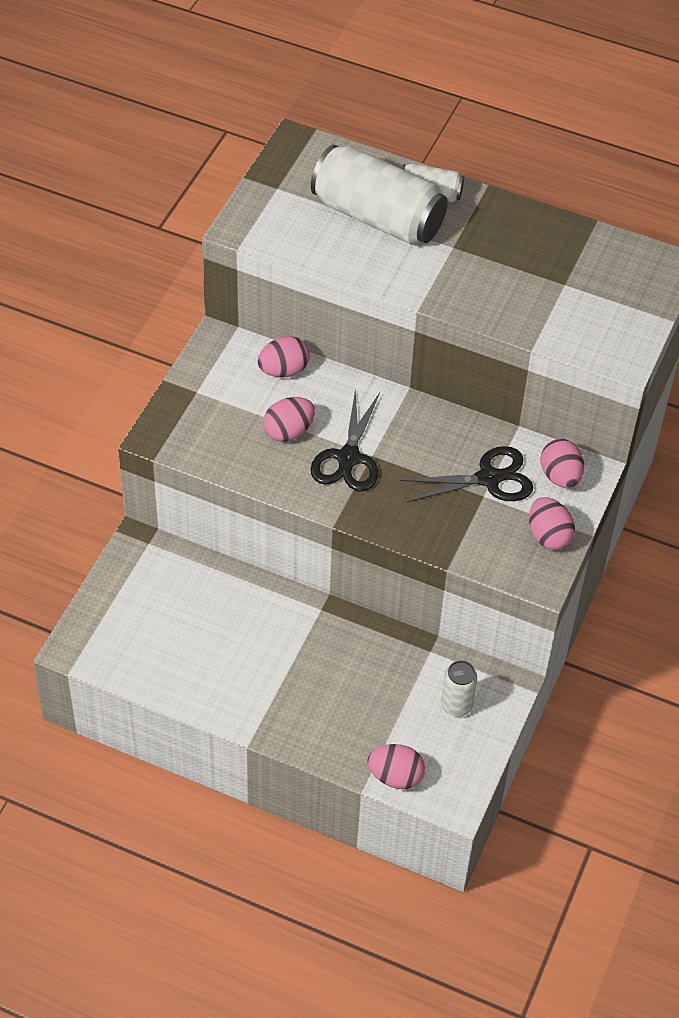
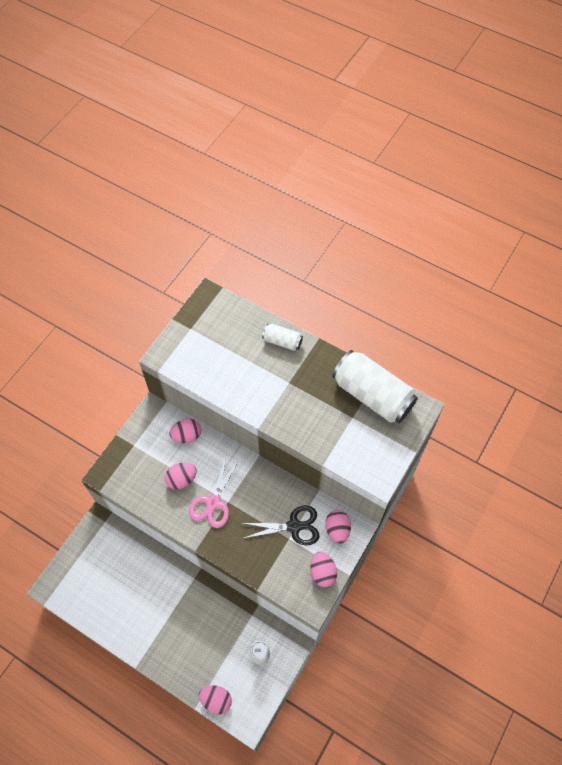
camera: 10 degrees right, 10 degrees up
(348, 458) = (213, 502): black scissors -> pink scissors
(377, 217) = (247, 356): white can -> white can (372, 395)

